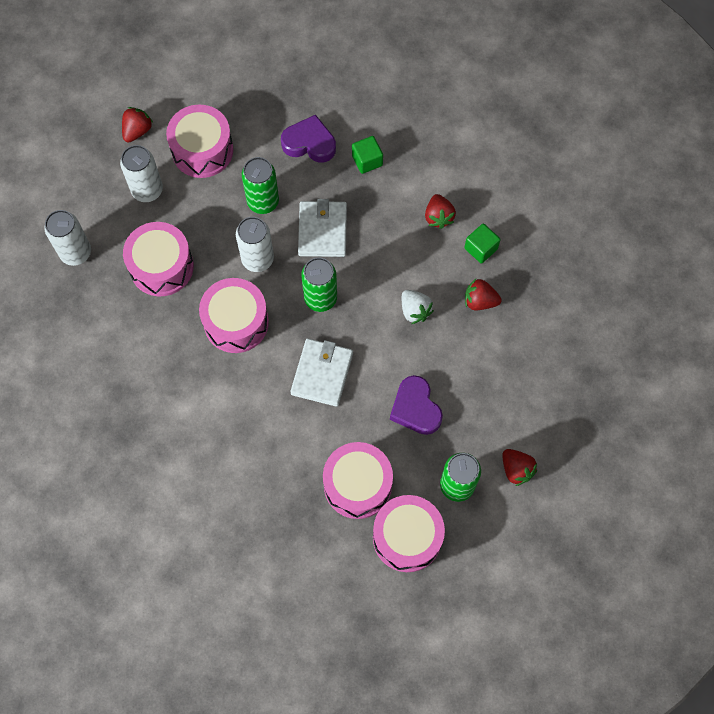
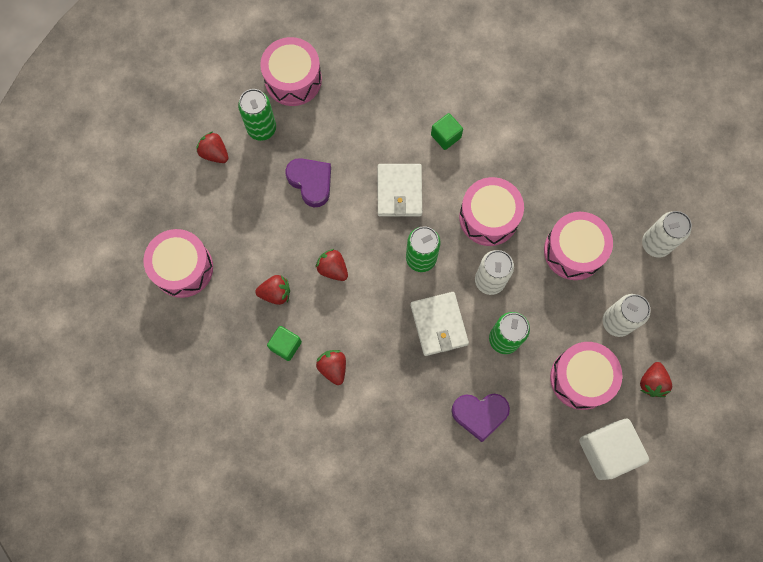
camera: 165 degrees right, 5 degrees up
(203, 86) = (607, 450): none -> white cube
(357, 485) = (343, 109): pink drum -> pink drum (183, 268)
(367, 160) = (417, 410): green cube -> green cube (446, 136)
(415, 311) = (333, 269): white strawberry -> red strawberry

